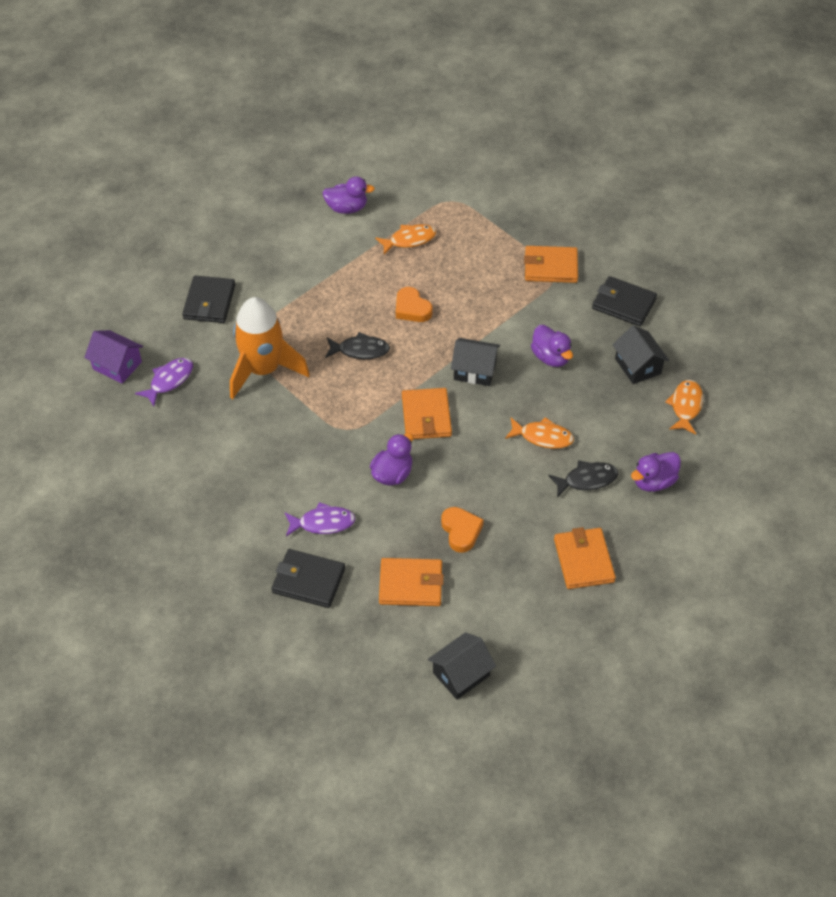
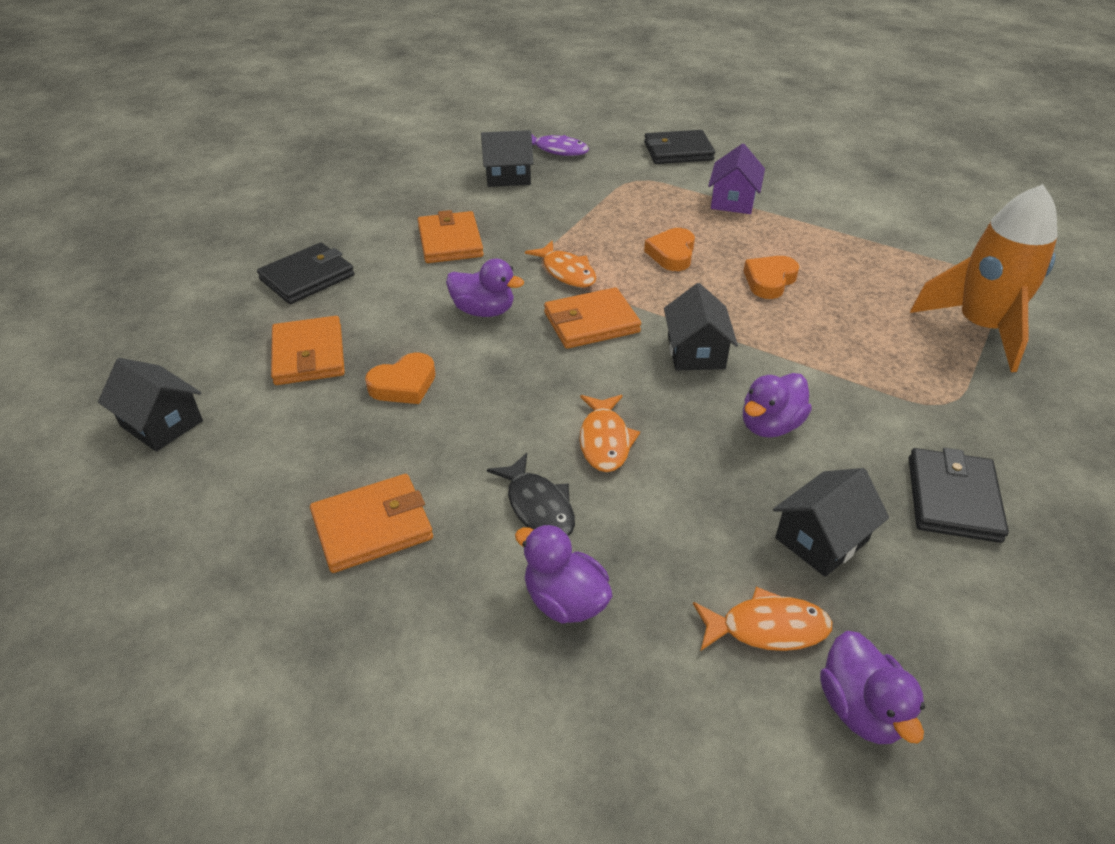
camera: 75 degrees right, 10 degrees down
(117, 365) = (562, 122): purple house -> purple house (733, 200)
(202, 424) = (508, 176): none -> black house
(263, 370) = (602, 197): orange rocket -> orange rocket (980, 328)
(308, 581) = (307, 277): black wallet -> black wallet turned 45 degrees clockwise
(323, 523) = (393, 273): purple fish -> none
(347, 208) = (895, 206): purple duck -> purple duck (861, 709)
(360, 350) = (672, 254): black fish -> orange heart
(409, 240) = (887, 259): orange fish -> orange fish (566, 272)
(551, 267) = (958, 397): orange wallet -> orange wallet (450, 241)

